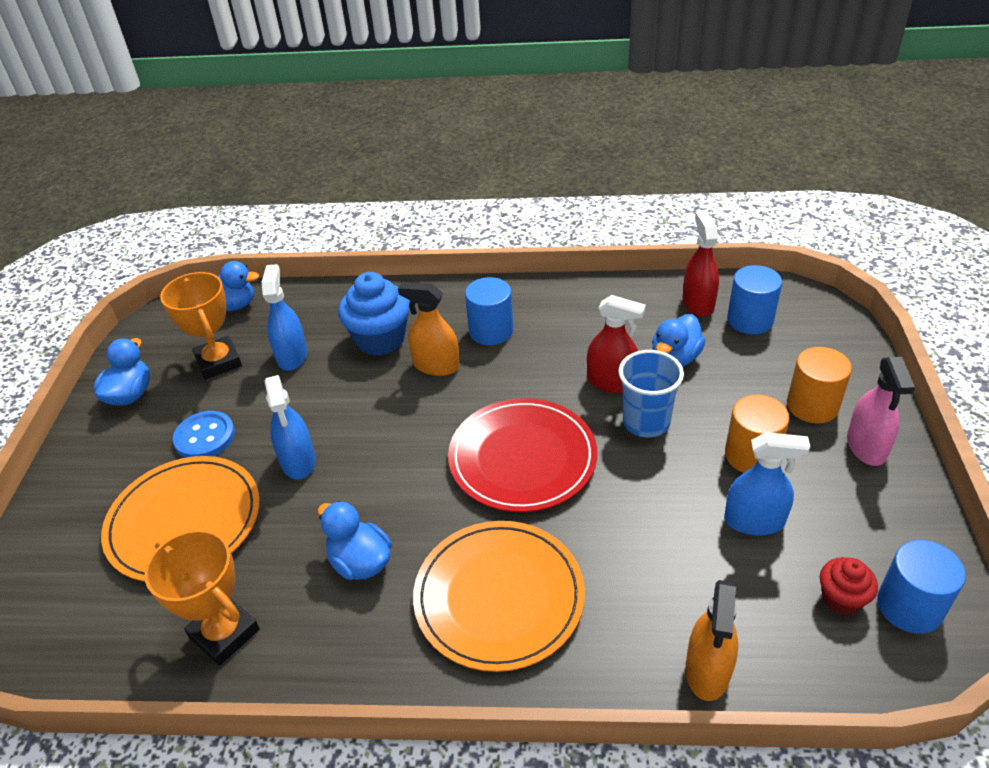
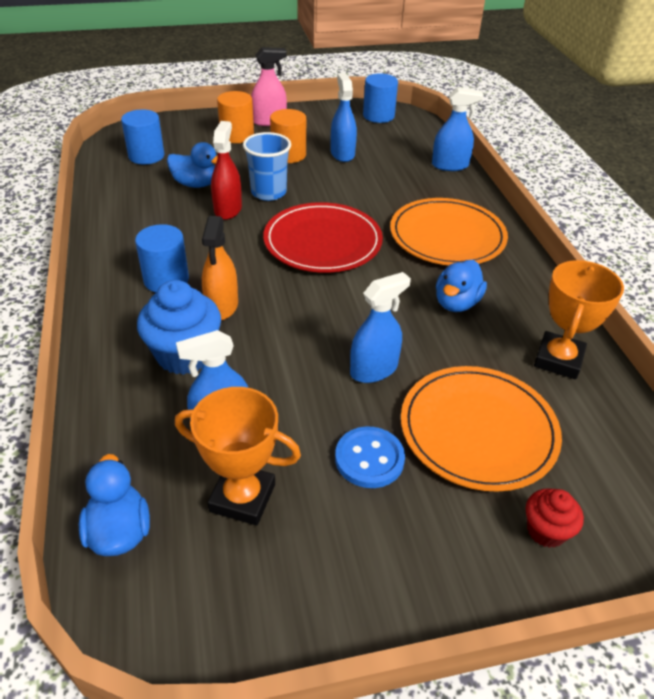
camera: 110 degrees left, 0 degrees up
(130, 395) = (325, 579): blue duck -> none
(218, 362) = (242, 498): orange trophy -> orange trophy turned 60 degrees clockwise
(698, 303) = (124, 177): red spray bottle -> none
(707, 670) = (450, 165): orange spray bottle -> blue spray bottle
(841, 599) = (383, 131): red cupcake -> red cupcake (546, 530)

